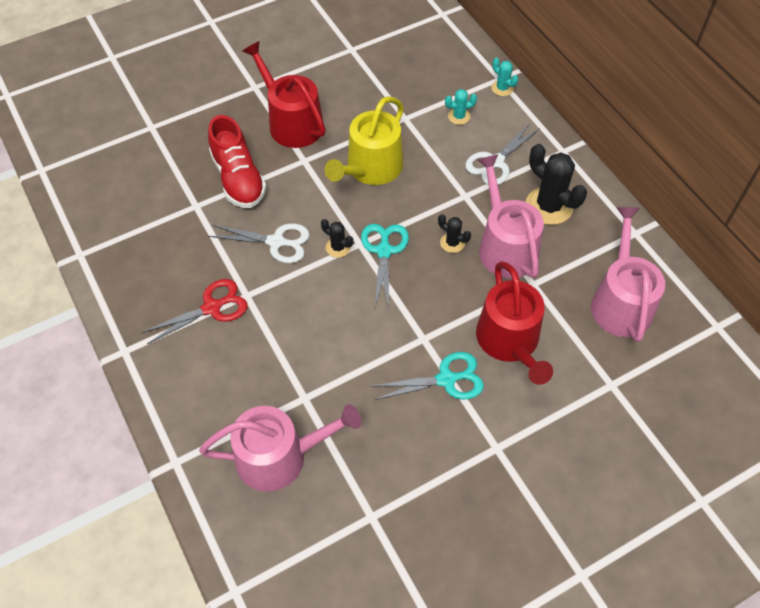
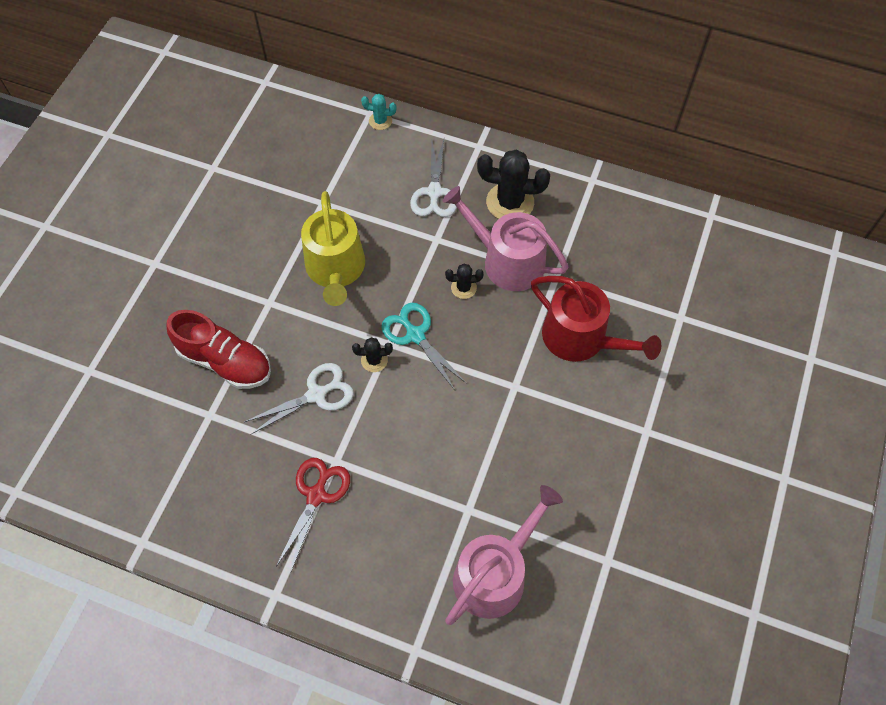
camera: 40 degrees left, 5 degrees up
(291, 122) = (223, 274): red watering can -> none
(446, 379) = (562, 406): turquoise scissors -> none
(459, 116) = (367, 171): turquoise cactus -> none
(620, 301) = (630, 245): pink watering can -> none

